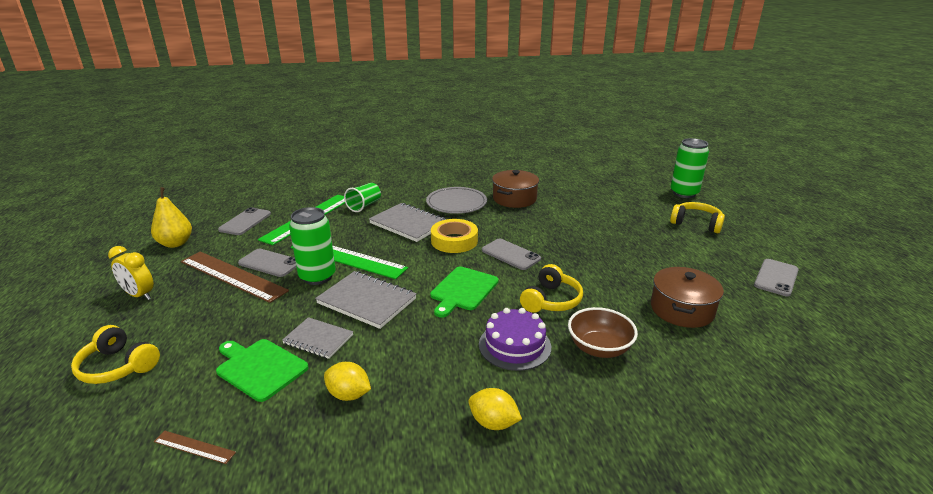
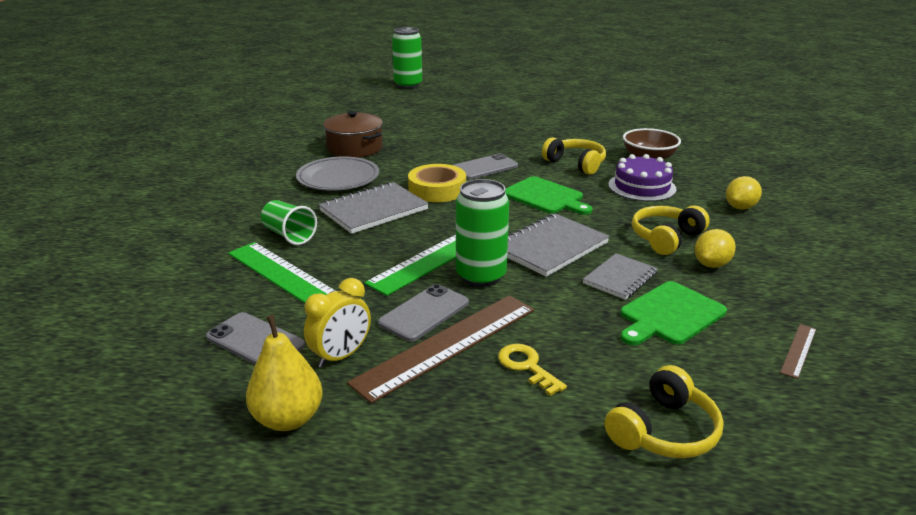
camera: 75 degrees left, 0 degrees up
(139, 295) = (469, 439): yellow clock -> yellow clock (341, 356)
(203, 307) = (527, 366): none -> yellow key
(682, 309) = (601, 125): brown pot -> none
(696, 224) = (470, 94): yellow headphones -> yellow headphones (666, 238)
(776, 278) = (567, 92): grey phone -> none

